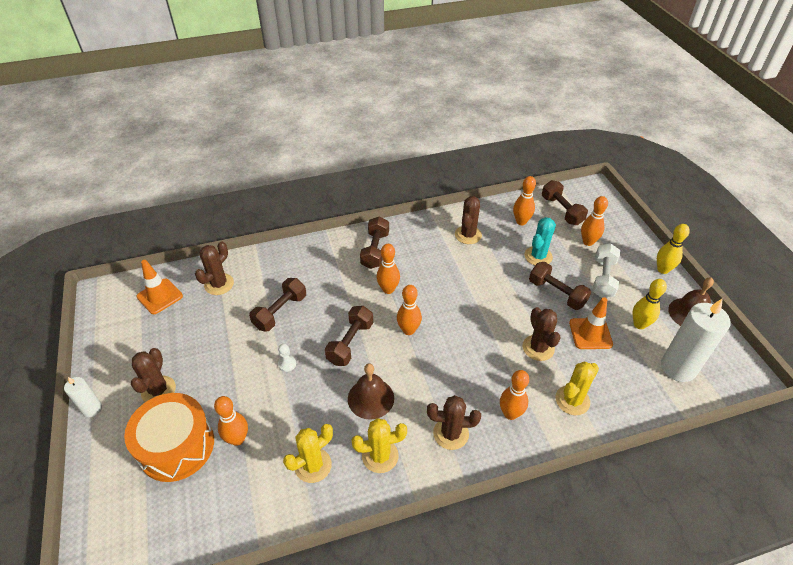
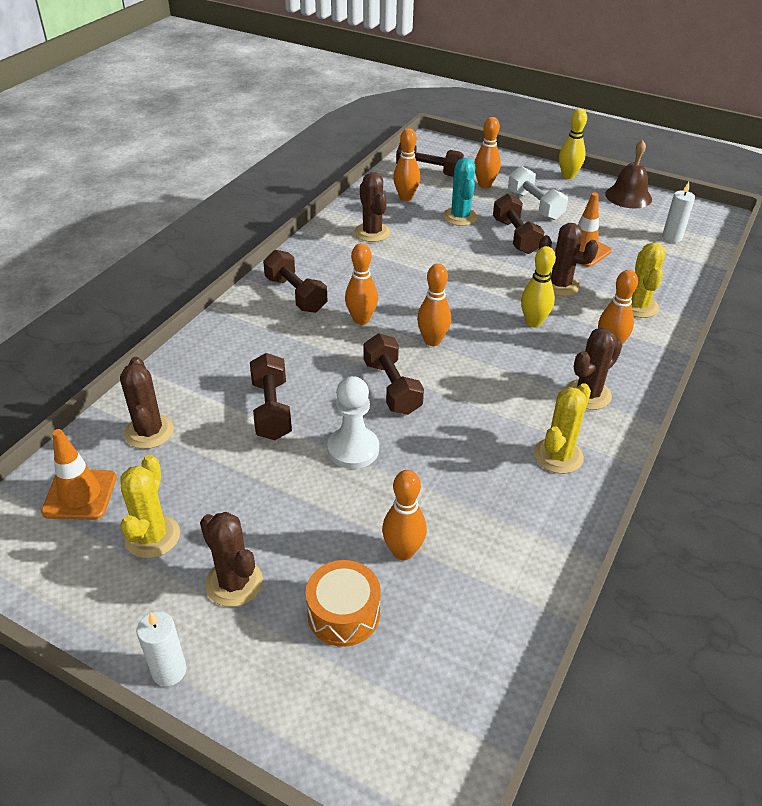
camera: 45 degrees left, 5 degrees down
(176, 446) = (343, 613): orange drum -> orange drum, size x0.61
(287, 364) = (353, 449): white pawn -> white pawn, size x1.95
(313, 465) = (512, 511): yellow cactus -> yellow cactus (152, 536)
(371, 398) = (481, 418): brown bell -> none
(557, 293) = (515, 236): brown dumbbell -> brown dumbbell turned 75 degrees clockwise
(639, 324) = (606, 223): yellow bowling pin -> yellow bowling pin (533, 322)
(678, 368) = (672, 237): white candle -> white candle, size x0.52

